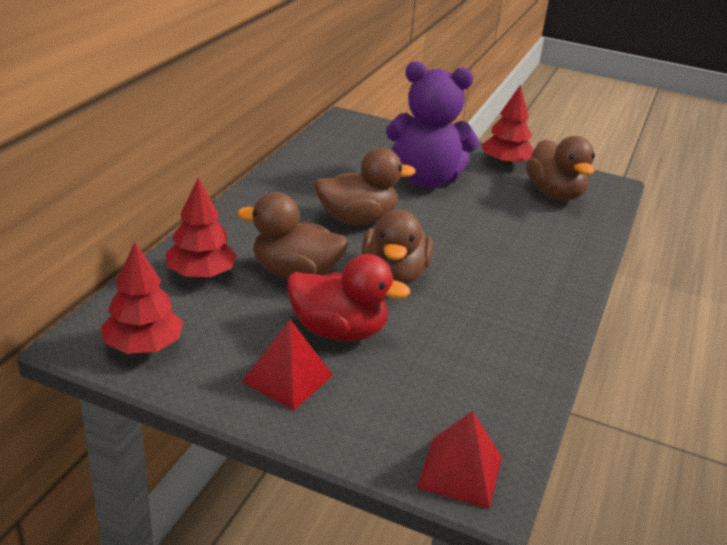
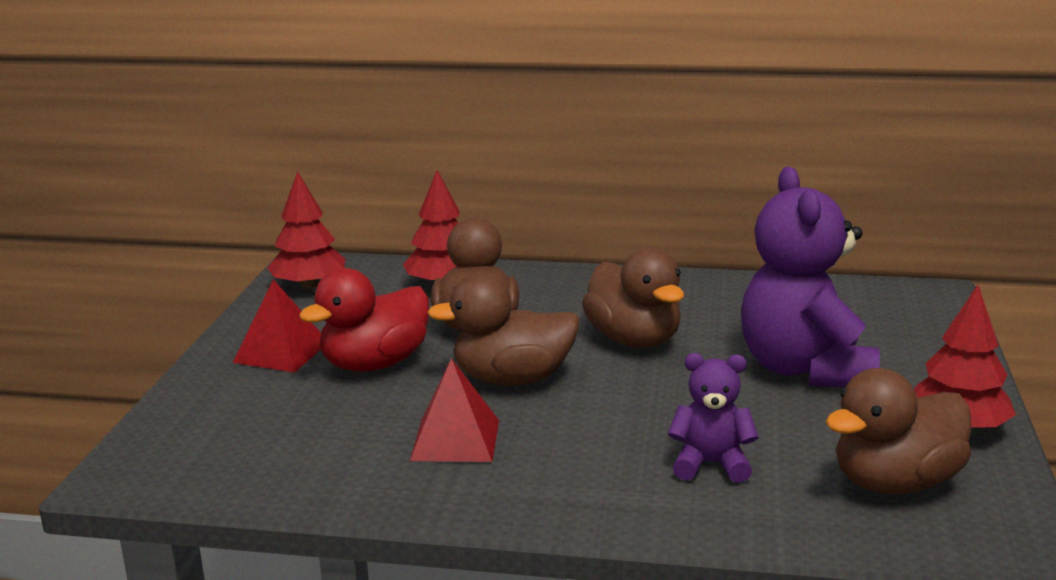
camera: 80 degrees right, 10 degrees down
(338, 331) = (375, 364): red duck -> red duck turned 45 degrees clockwise
(460, 471) = (150, 457): red pyramid -> red pyramid (455, 440)
(526, 235) = (711, 464): none -> purple teddy bear

